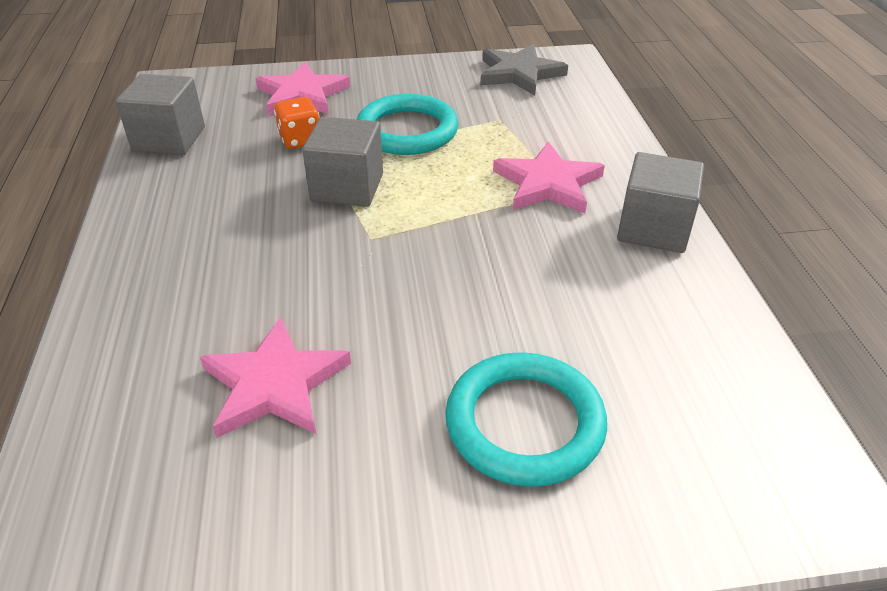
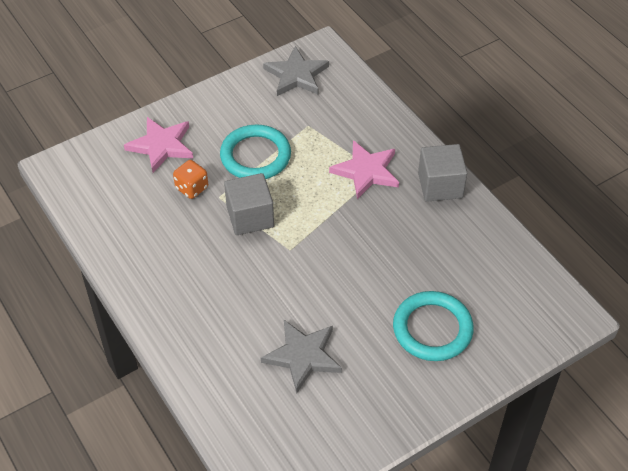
camera: 25 degrees left, 10 degrees up
(169, 139) = (103, 217): grey cube -> none
(274, 384) = (303, 356): pink star -> grey star

